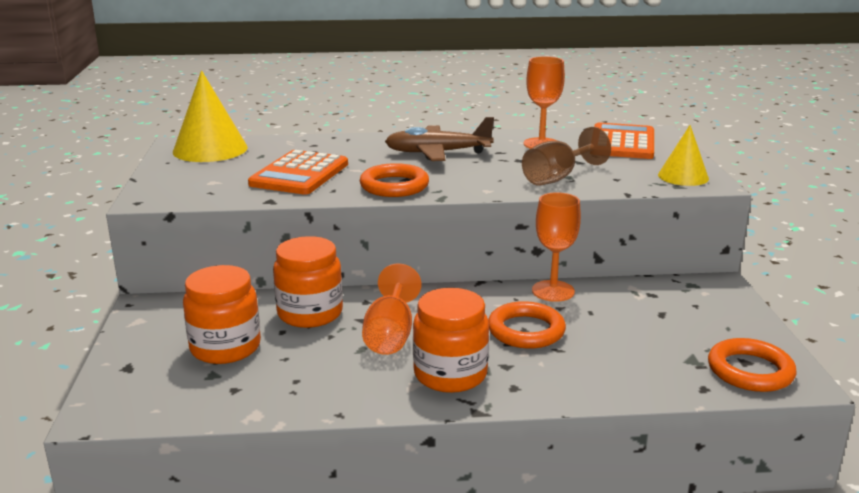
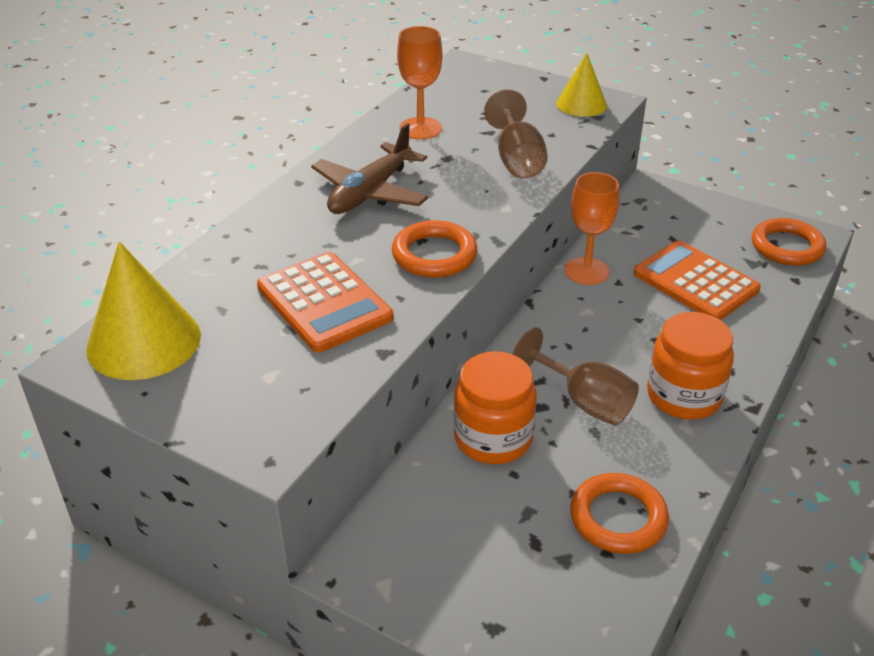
camera: 55 degrees left, 15 degrees up
(225, 347) = (514, 529): orange jar -> none
(390, 335) = (584, 401): orange goblet -> brown goblet
(526, 330) = (643, 319): orange ring -> orange ring (618, 518)
(622, 143) = (469, 91): orange calculator -> orange calculator (695, 282)

